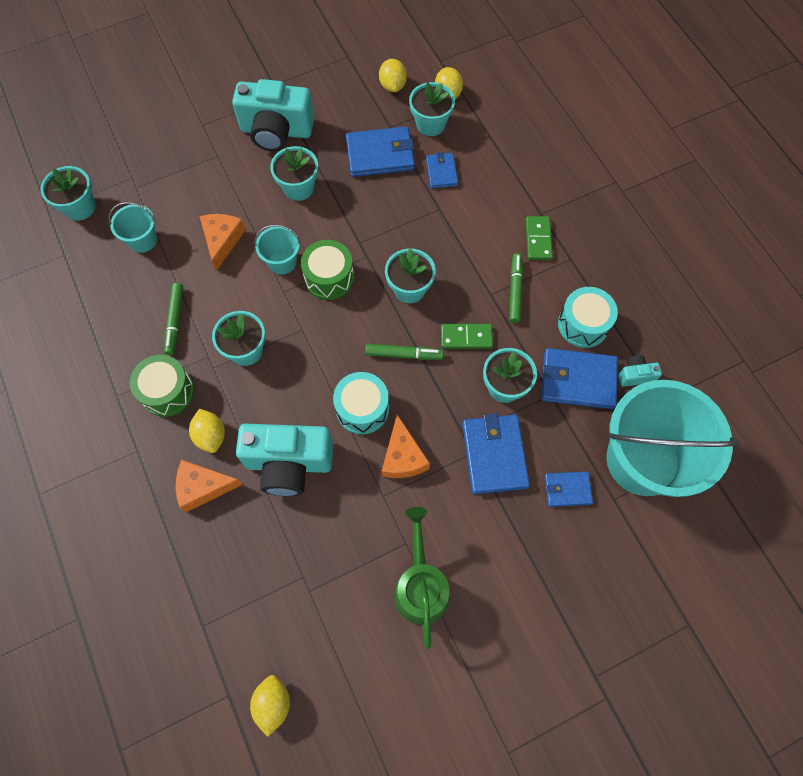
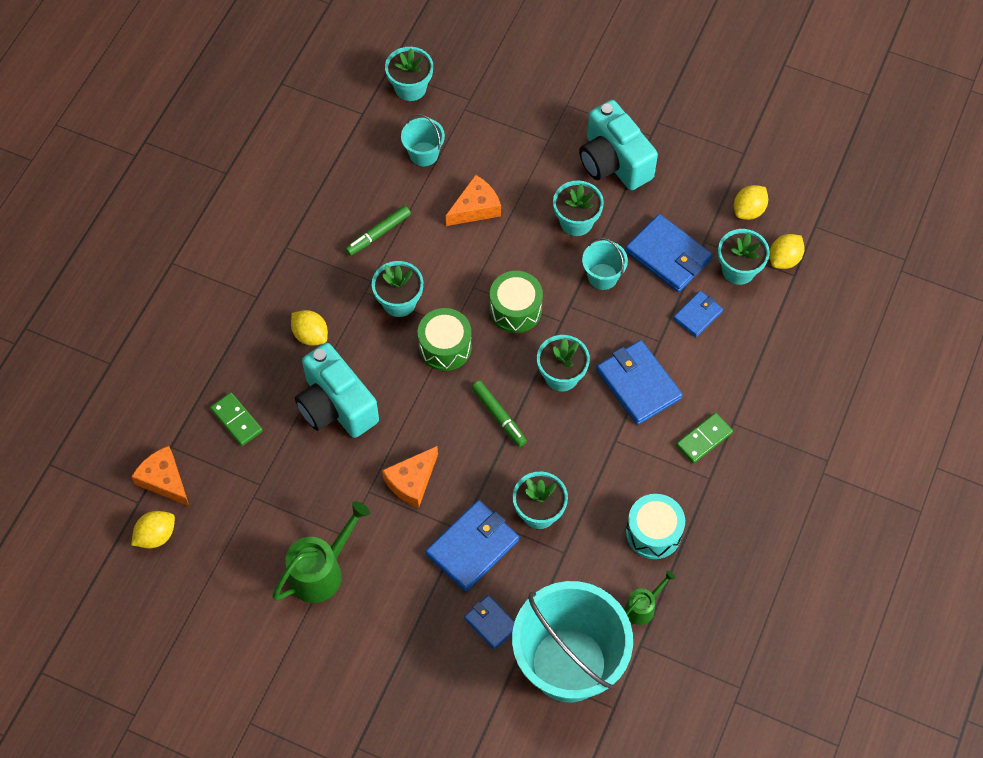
camera: 50 degrees right, 5 degrees down
(167, 392) = (318, 277): green drum -> green drum (445, 347)
(203, 487) = (267, 363): orange cheese -> orange cheese (164, 480)
(211, 436) = (310, 335): yellow lemon -> yellow lemon turned 75 degrees counterclockwise
(282, 262) = (497, 265): turquoise bucket -> turquoise bucket (602, 276)
(362, 409) = (425, 422): turquoise drum -> none
(466, 337) = (557, 451): green domino -> green domino (237, 420)
(515, 290) = (636, 457): green marker -> none
(577, 380) = (596, 564): blue wallet -> blue wallet (638, 384)
(635, 375) = (643, 607): turquoise camera -> green watering can

